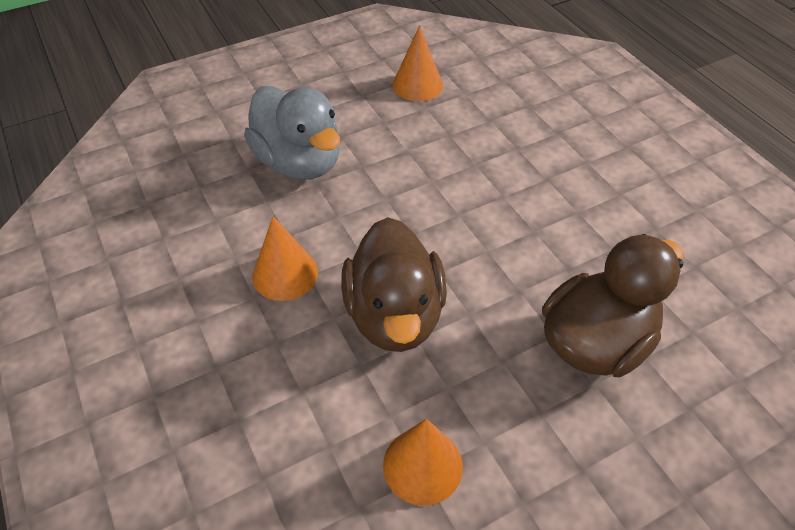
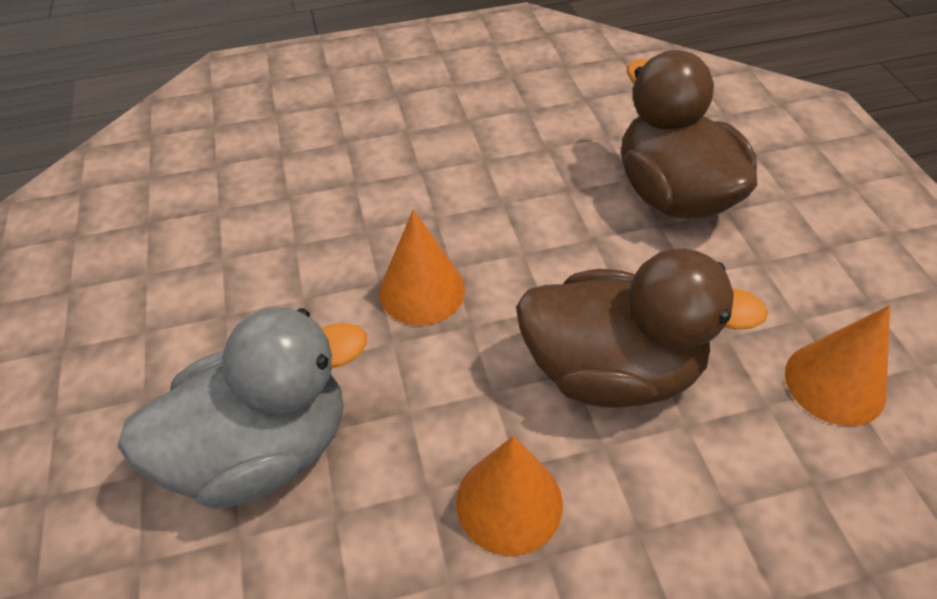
camera: 75 degrees left, 0 degrees up
(417, 85) = (165, 257): orange cone -> orange cone (422, 290)

